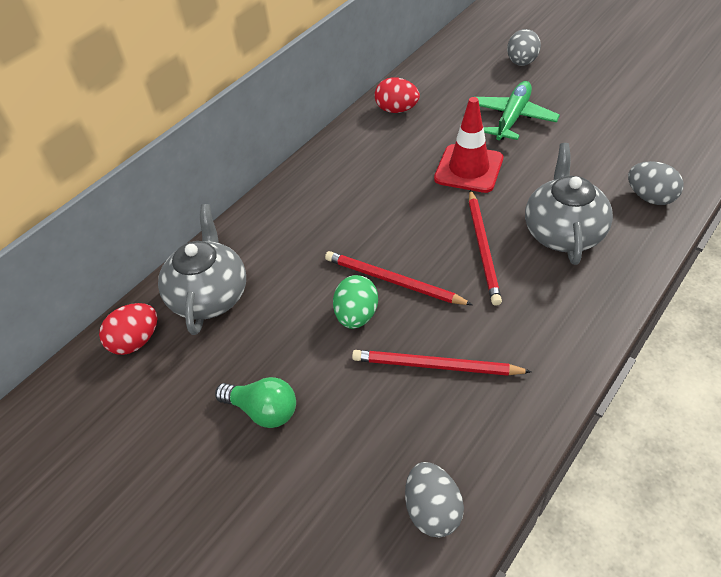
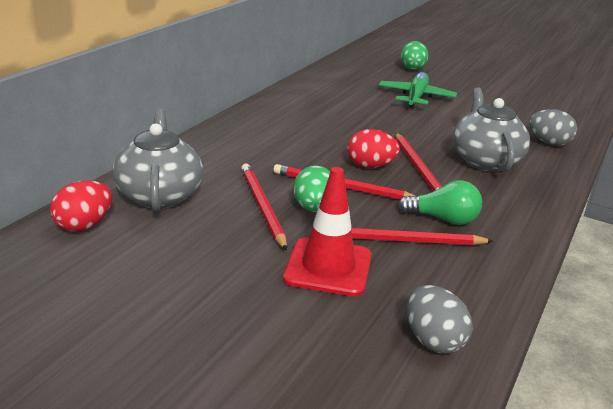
camera: 15 degrees left, 20 degrees down
(263, 410) = (234, 273): green light bulb -> green light bulb (443, 219)
(305, 313) = (262, 207): none -> red pencil
(397, 110) = (313, 89): red egg -> red egg (370, 166)
(468, 169) = (389, 123): red traffic cone -> red traffic cone (328, 267)
(521, 62) = (412, 69): grey egg -> green egg

